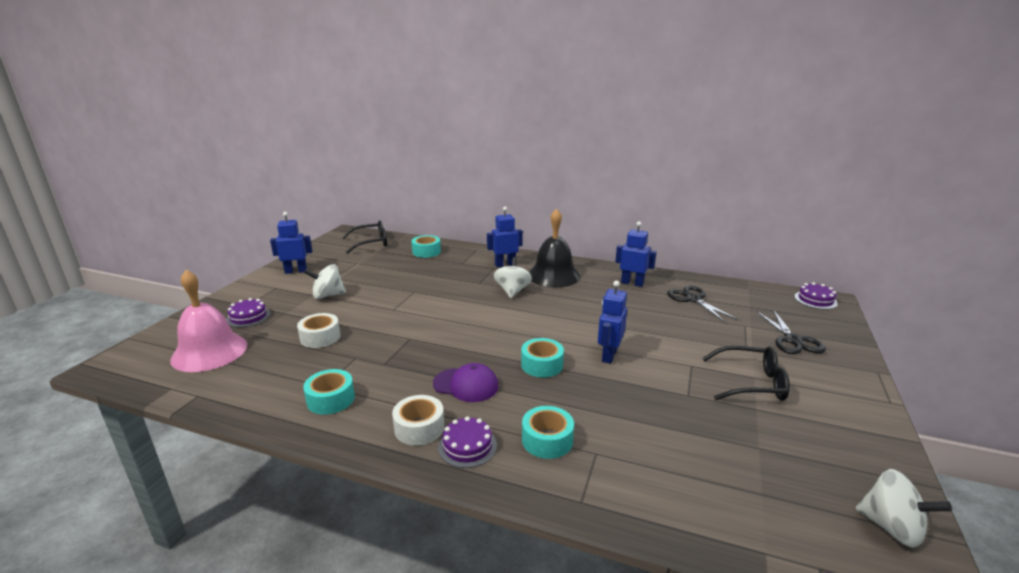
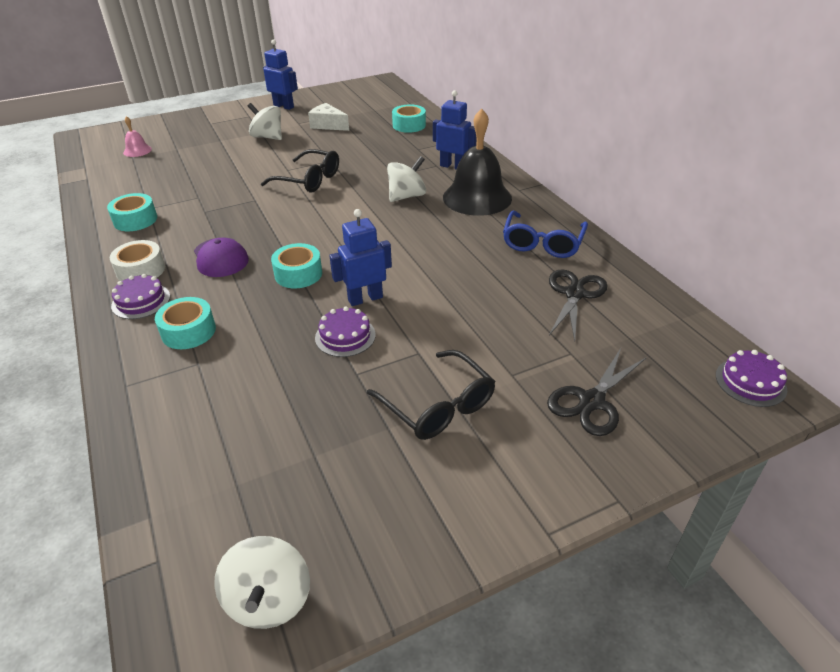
camera: 45 degrees right, 15 degrees up
(209, 352) = (137, 150): pink bell -> pink bell, size x0.45
(248, 317) = (196, 133): purple cake -> purple cake (345, 336)
(320, 337) = (206, 170): white tape -> none
(363, 271) = (328, 125): none -> white cheese
(371, 243) = (380, 99): black glasses -> black glasses (309, 180)
(632, 283) = (542, 243): blue robot -> blue glasses

